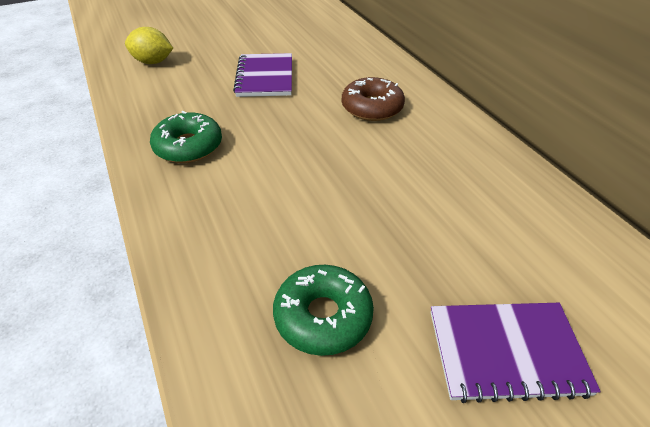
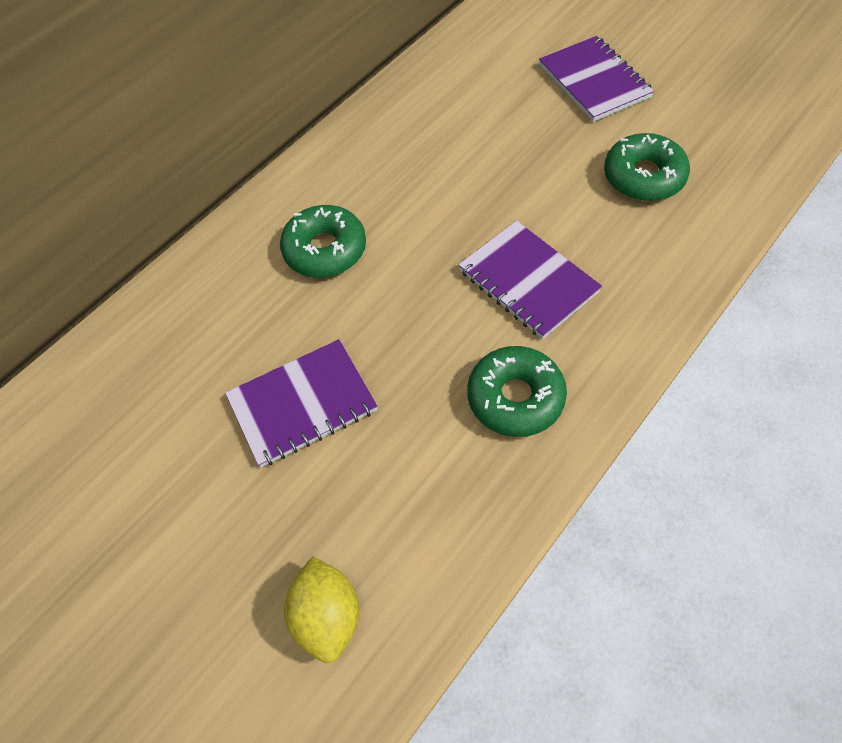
camera: 110 degrees left, 15 degrees up
(268, 185) = (528, 281): none -> purple notebook
(372, 107) = (325, 250): brown donut -> green donut

